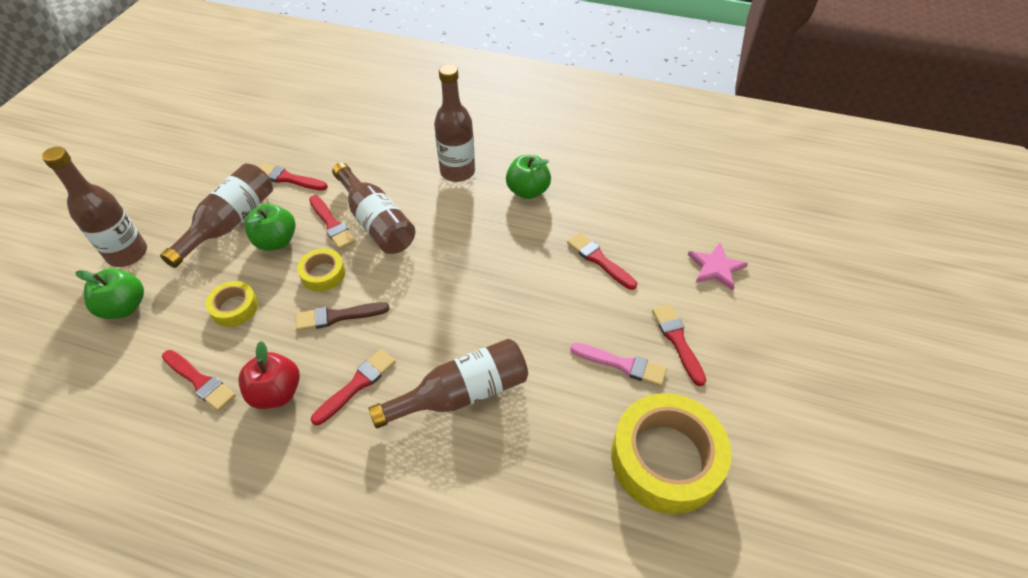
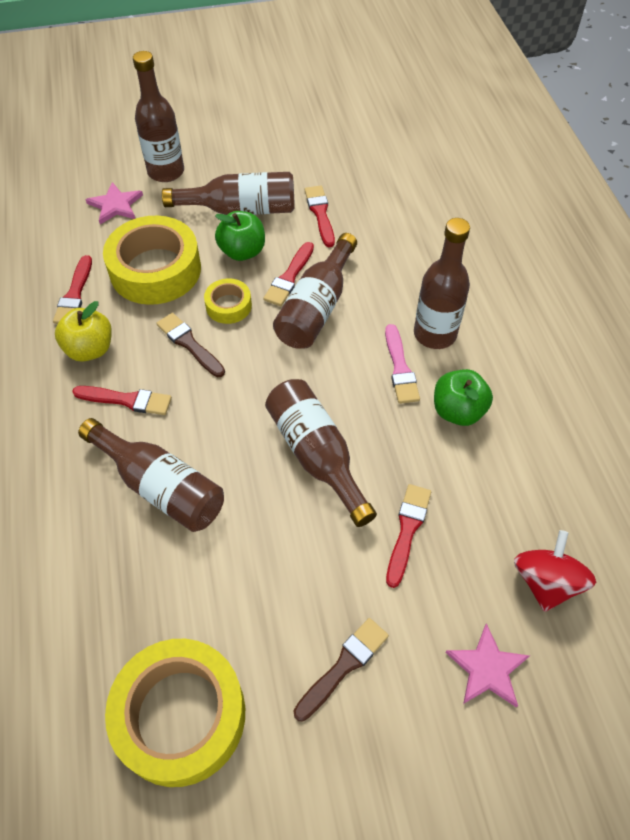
camera: 60 degrees right, 5 degrees up
(124, 307) = (115, 205): green apple -> pink star
(234, 308) = (155, 270): yellow tape -> yellow tape, size x2.04
(276, 392) = (90, 349): red apple -> yellow apple
(506, 281) = (316, 455): none -> brown bottle
(622, 364) = (276, 619): pink brush -> pink brush (400, 368)
(675, 212) = (546, 582): none -> red spinning top
(677, 341) = (343, 666): red brush -> brown brush

